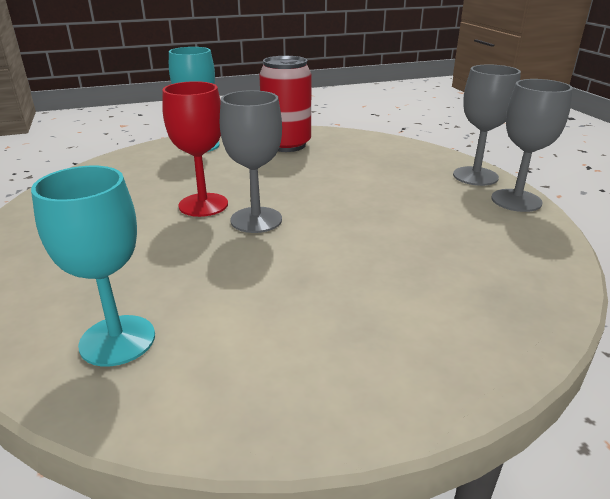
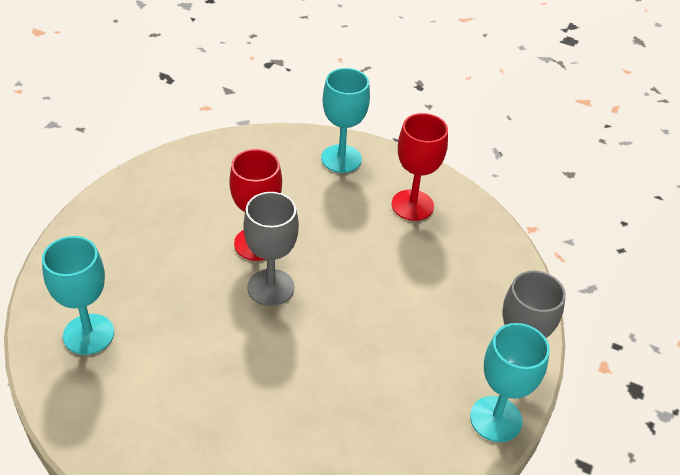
camera: 40 degrees right, 15 degrees up
(286, 145) = (412, 205): red can -> red goblet
(516, 200) = (496, 419): grey goblet -> turquoise goblet

